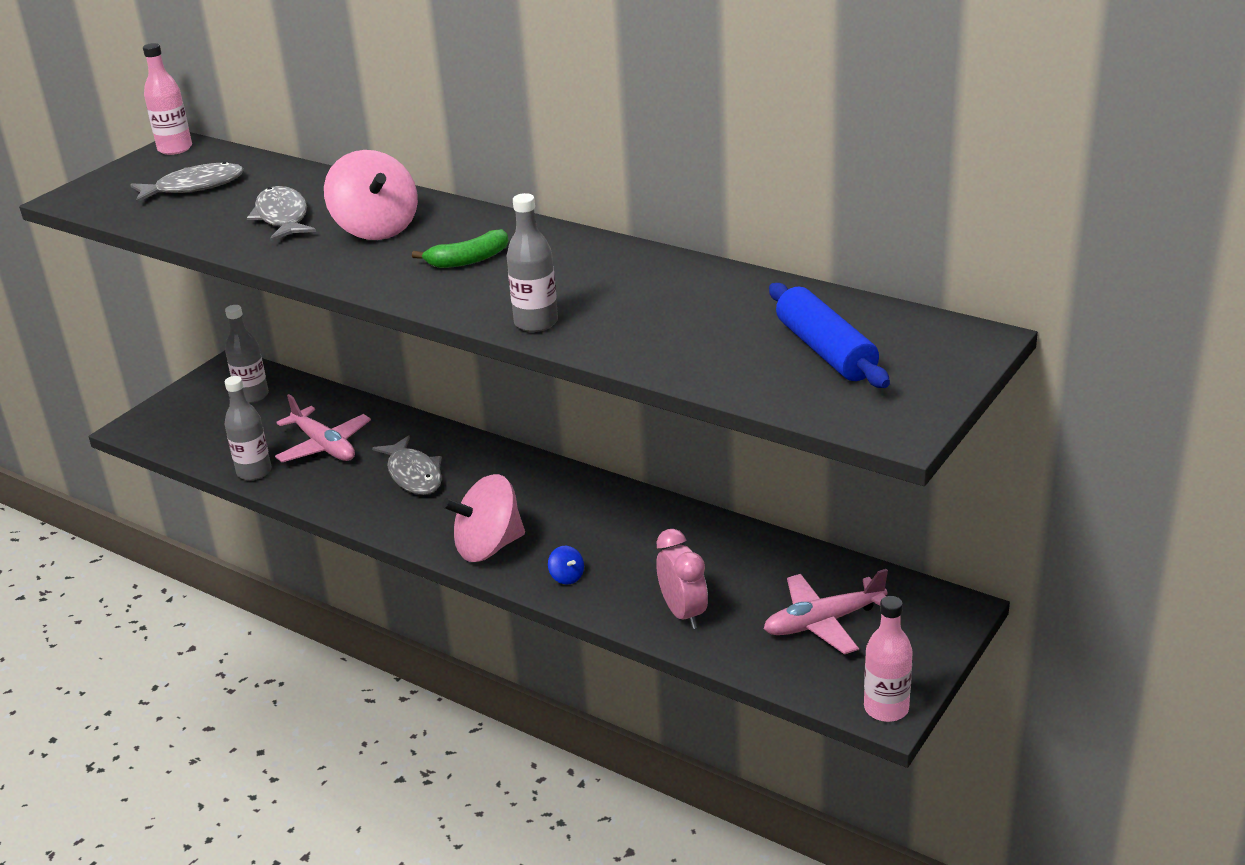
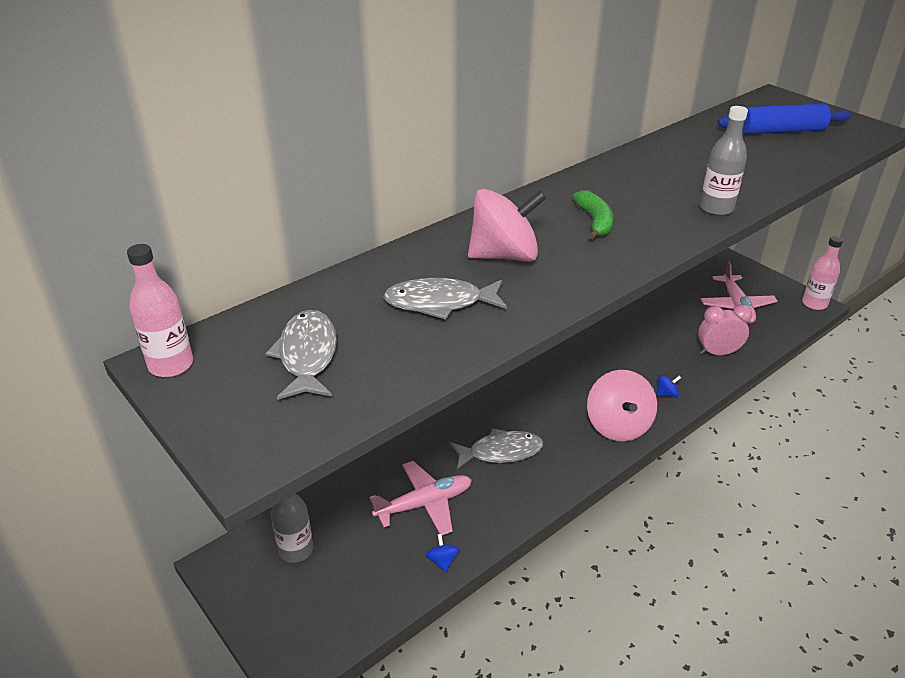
camera: 75 degrees left, 5 degrees up
(254, 472) = (442, 561): grey bottle -> blue spinning top

